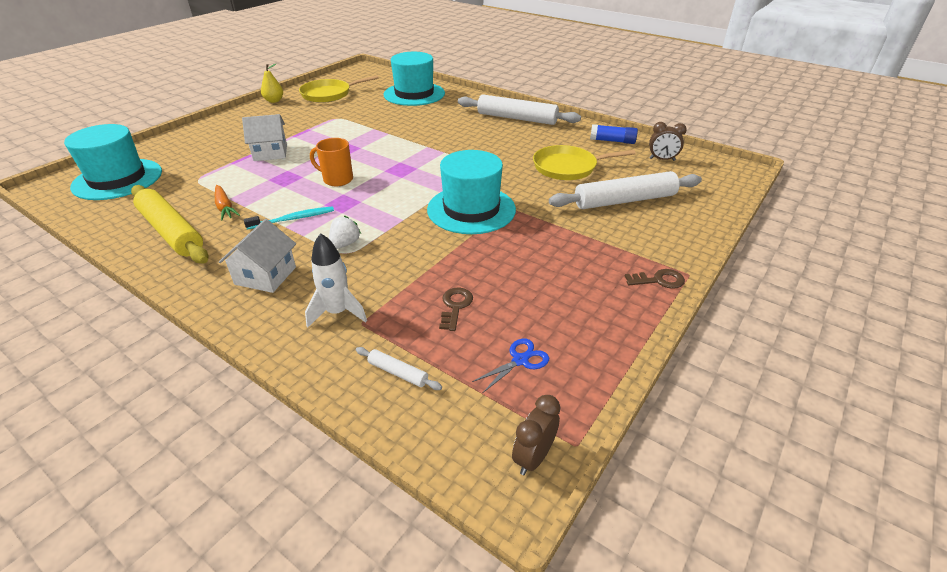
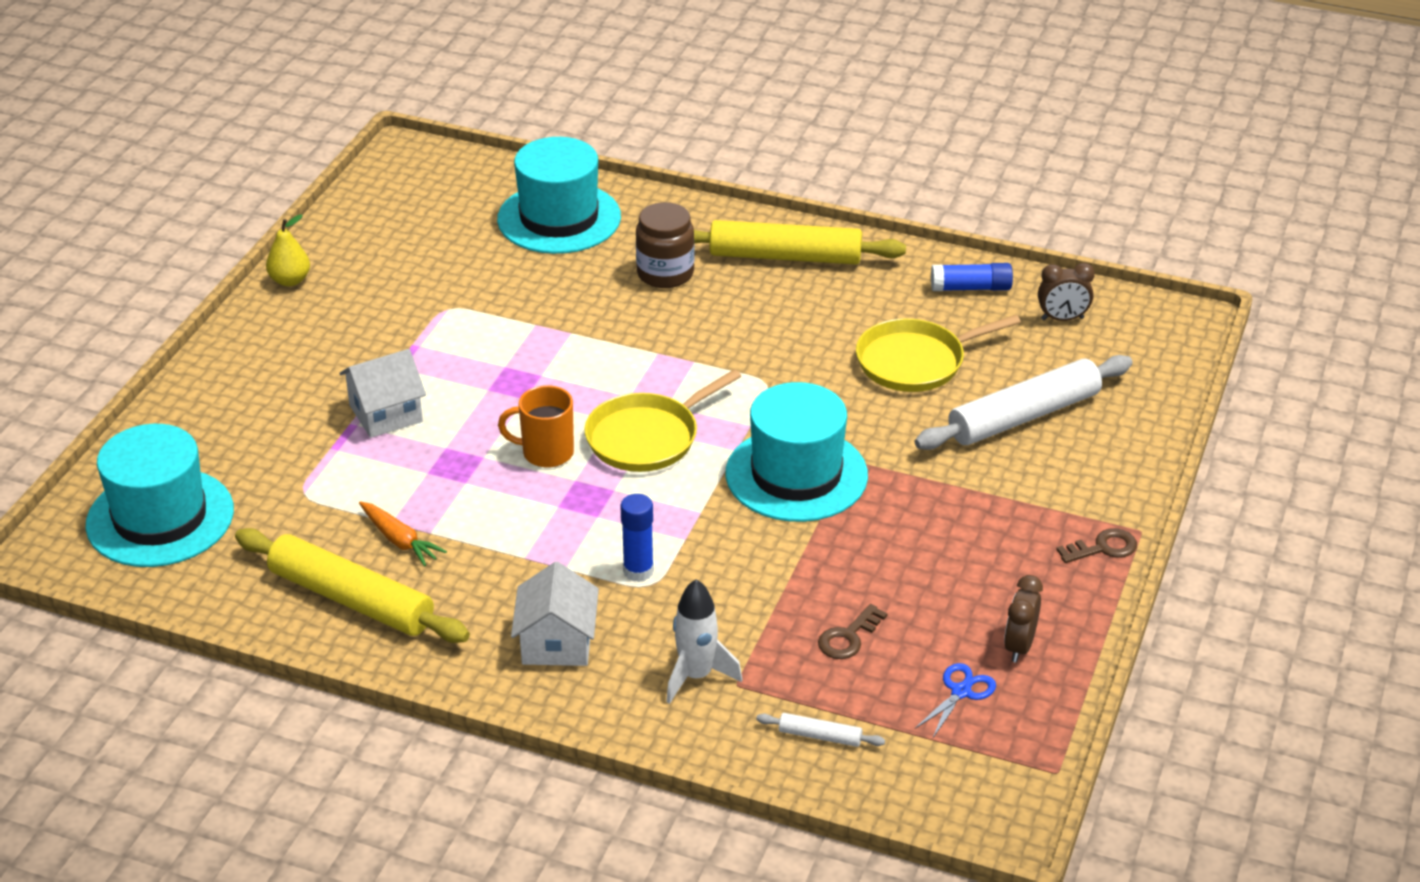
camera: 15 degrees left, 0 degrees up
(293, 219) = (528, 541): turquoise toothbrush -> none
(329, 94) = (388, 244): yellow pan -> yellow pan (647, 437)
(345, 244) = (638, 571): white strawberry -> blue glue stick
(451, 118) = (665, 273): none -> brown jar
(455, 306) = (848, 637): brown key -> brown key turned 135 degrees counterclockwise
(517, 118) = (785, 256): white rolling pin -> yellow rolling pin
(533, 457) = (1015, 793): brown clock -> brown clock (1019, 646)

